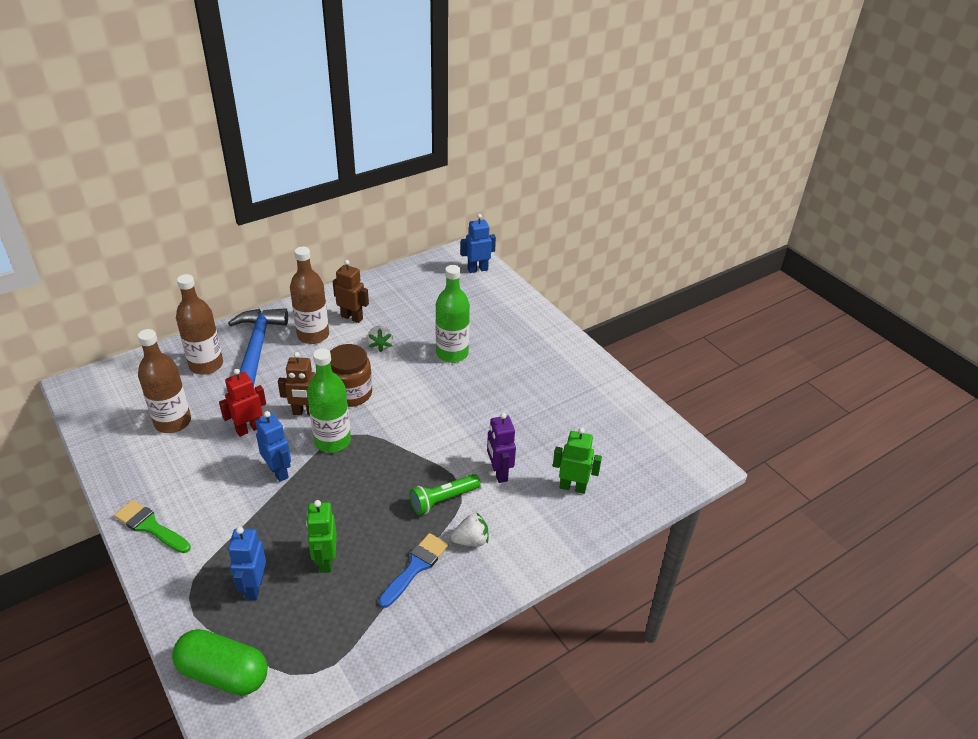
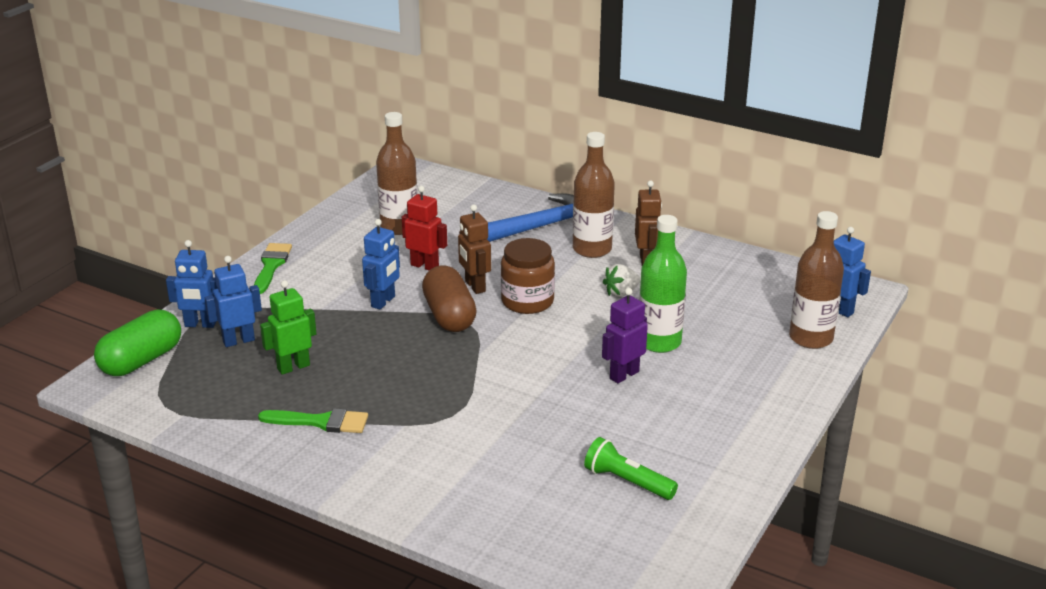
camera: 65 degrees right, 10 degrees down
(202, 609) = (200, 324): none -> blue robot
(206, 365) = (488, 213): brown bottle -> brown bottle (811, 338)
(223, 673) = (141, 360): green capsule -> green capsule turned 45 degrees clockwise
(332, 441) = (449, 315): green bottle -> brown capsule
(415, 567) = (321, 422): blue brush -> green brush
(443, 500) = (424, 410): green flashlight -> green flashlight (627, 482)
(471, 540) = (380, 446): white strawberry -> none
(499, 473) = (495, 435): purple robot -> purple robot (624, 375)
(572, 487) = (518, 497): green robot -> none

